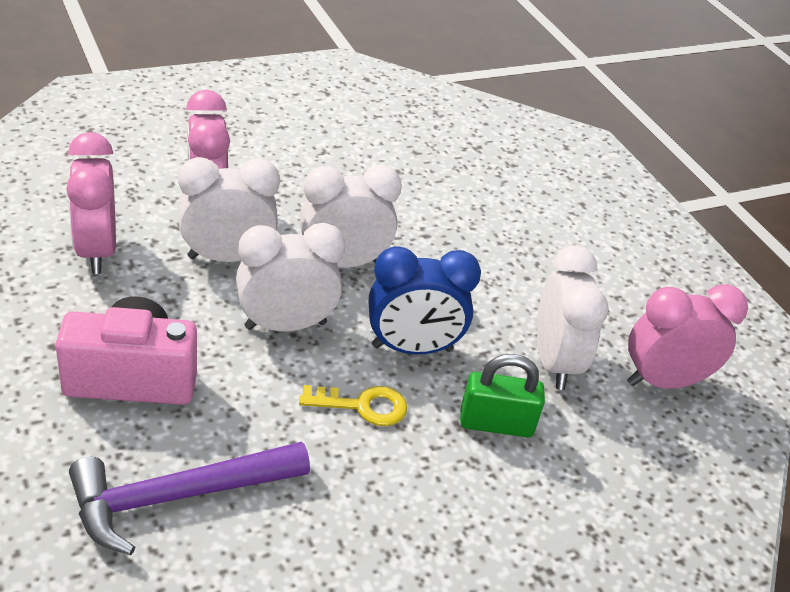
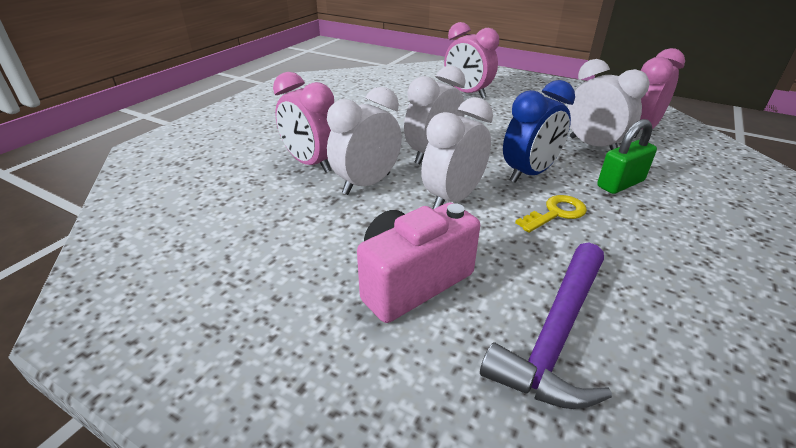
camera: 30 degrees left, 5 degrees down
(96, 251) = (276, 223): pink clock -> pink clock (467, 93)

